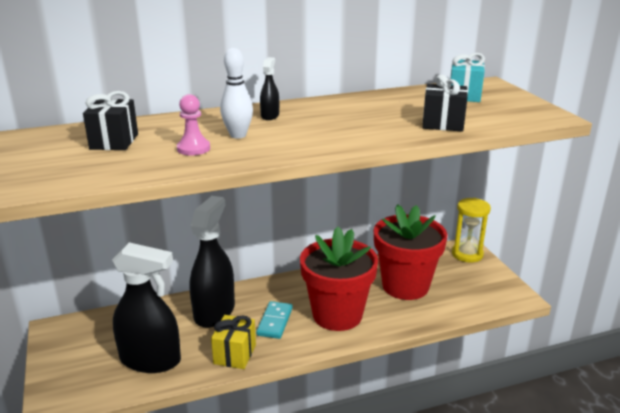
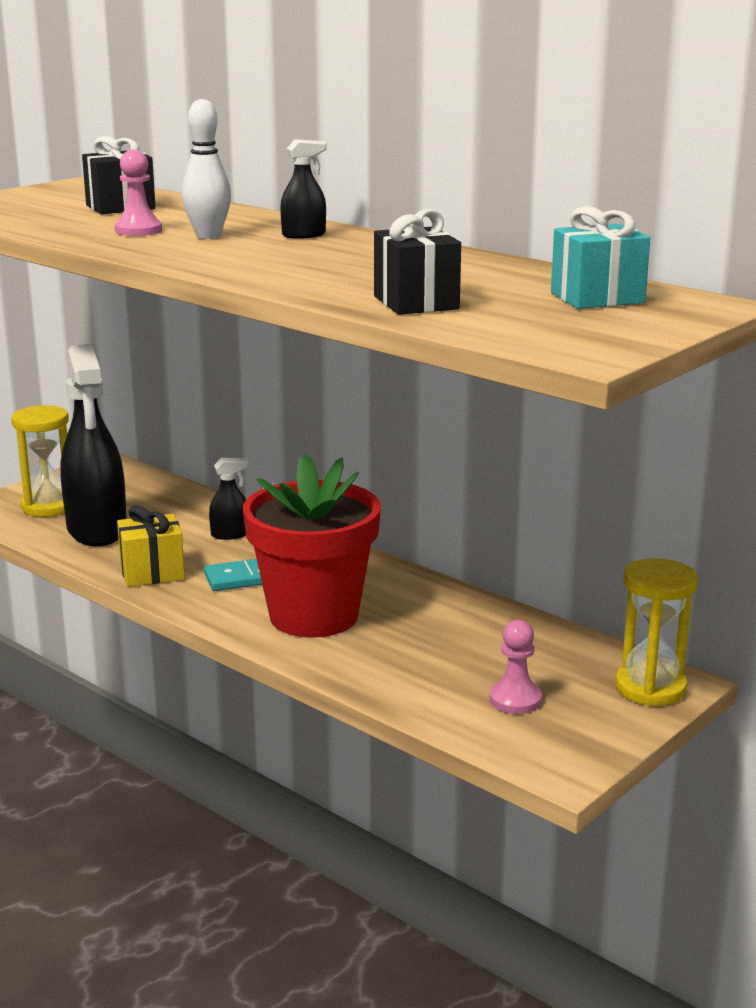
camera: 60 degrees right, 5 degrees down
(88, 371) = (49, 506): none -> yellow hourglass
(214, 311) = (230, 534): black spray bottle -> black spray bottle, size x0.43
(405, 286) = (461, 651): red flower pot -> none
(457, 288) = (515, 700): none -> pink pawn

